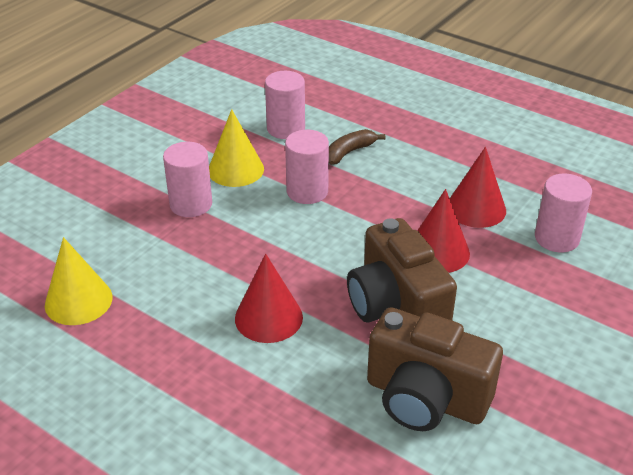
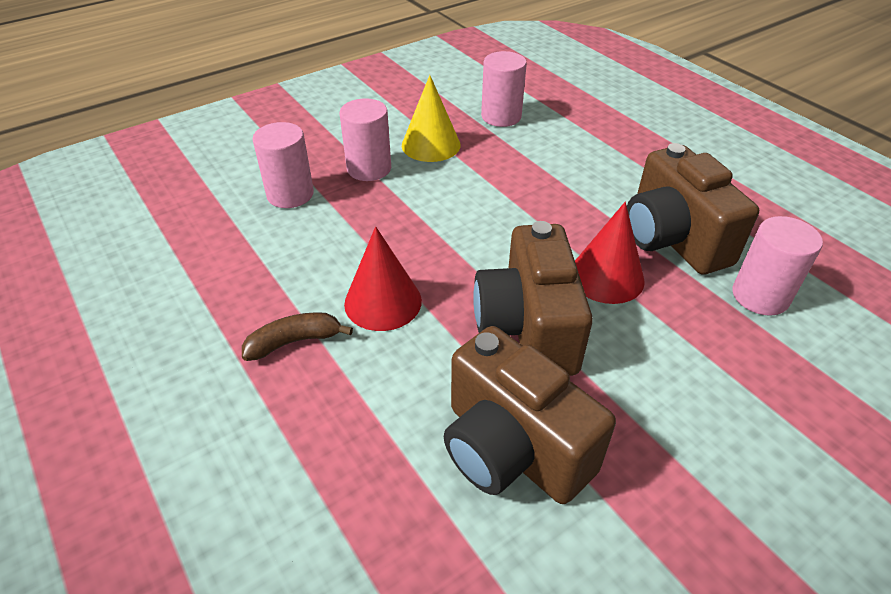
camera: 20 degrees right, 5 degrees up
(78, 301) = (210, 236): yellow cone -> none
(307, 191) = (491, 181): pink cylinder -> pink cylinder (290, 194)
(349, 152) = (556, 151): brown banana -> brown banana (294, 341)
(476, 208) = (672, 239): red cone -> brown camera

